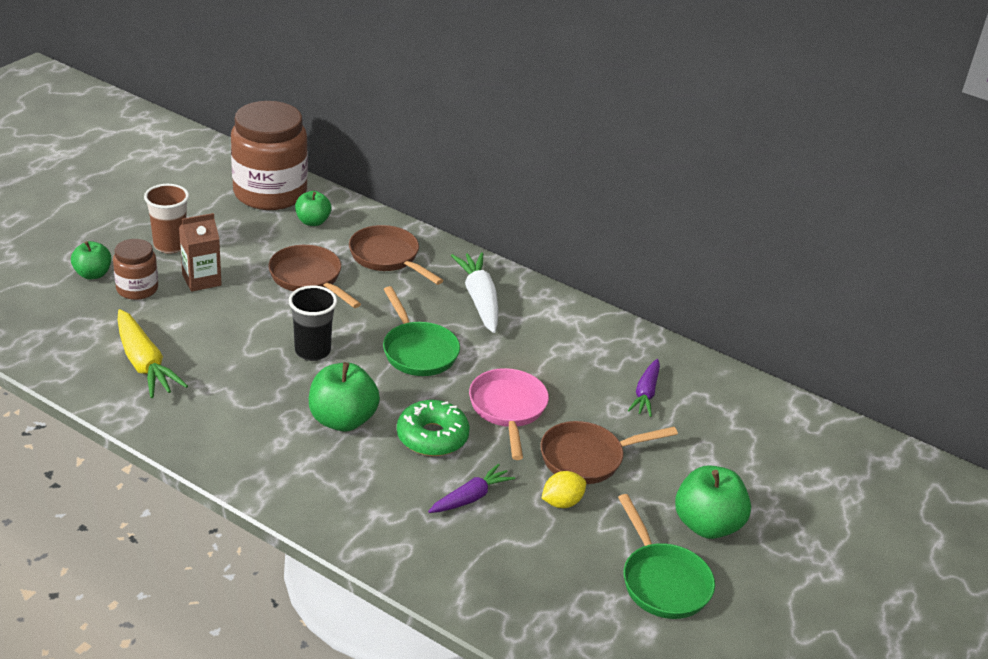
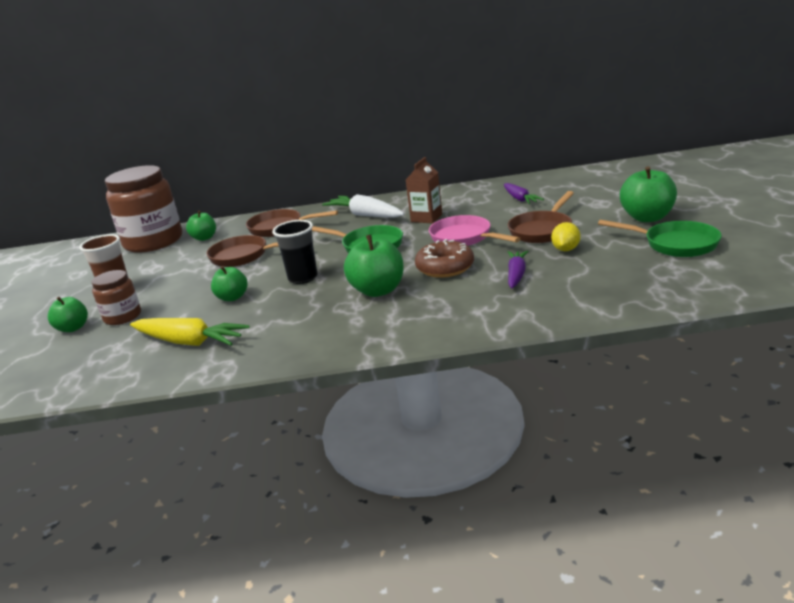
camera: 30 degrees left, 10 degrees down
(201, 280) = (167, 291): brown carton -> brown carton (426, 218)
(234, 332) = (232, 297): none -> green apple
(432, 437) = (445, 268): green donut -> brown donut

